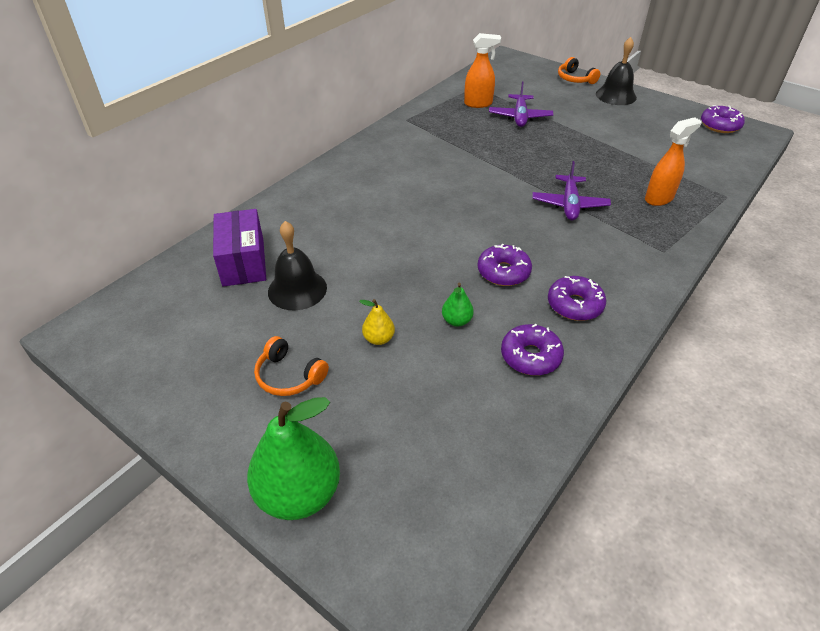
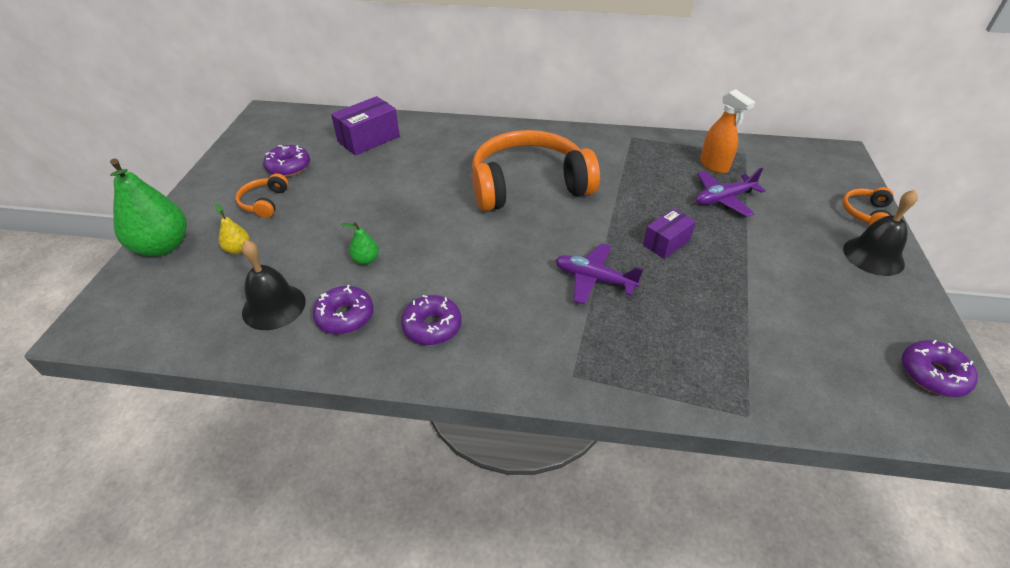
camera: 60 degrees right, 0 degrees up
(297, 289) = (354, 172): black bell -> black bell (274, 306)
(378, 339) = (322, 227): yellow pear -> yellow pear (238, 249)
(425, 191) = (528, 185): none -> orange headphones
(503, 272) = (448, 266): purple donut -> purple donut (288, 167)
(550, 158) = (666, 243): none -> purple box
(569, 204) = (594, 279): purple plane -> purple plane turned 45 degrees clockwise
(659, 198) = (676, 348): orange spray bottle -> none

